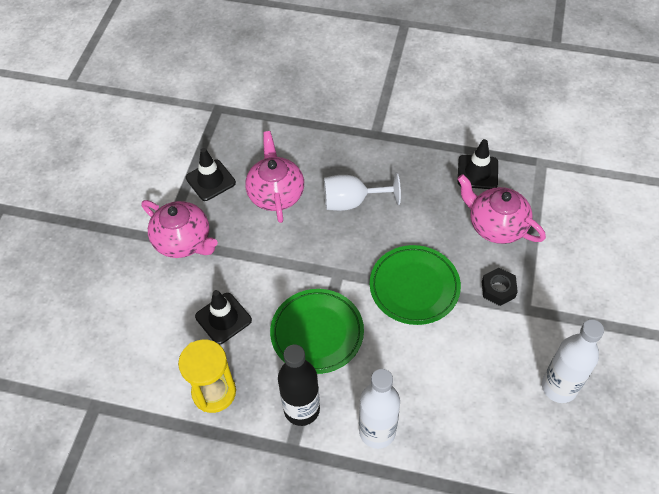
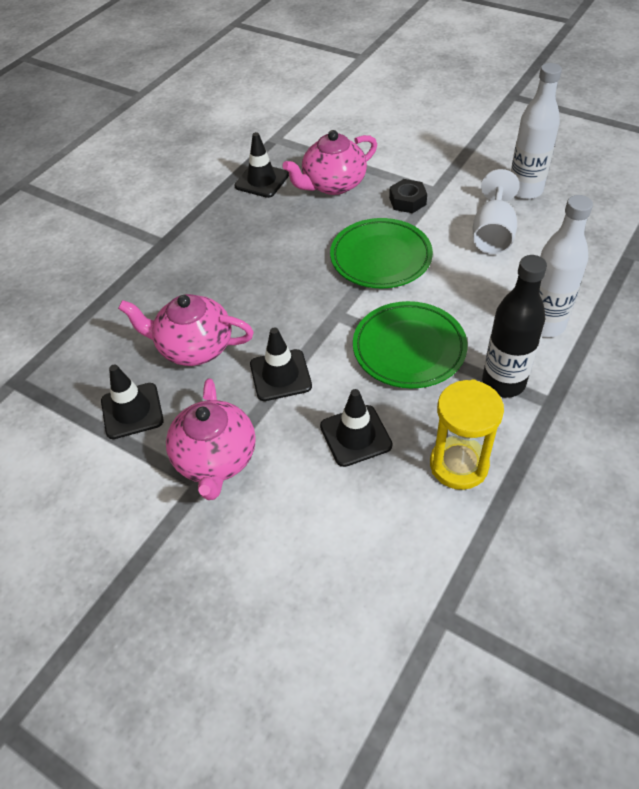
camera: 70 degrees left, 5 degrees down
(183, 241) = (216, 459): pink teapot -> pink teapot turned 120 degrees clockwise
(265, 255) = (280, 375): none -> black traffic cone
(352, 202) = (245, 282): white goblet -> white goblet (492, 234)

